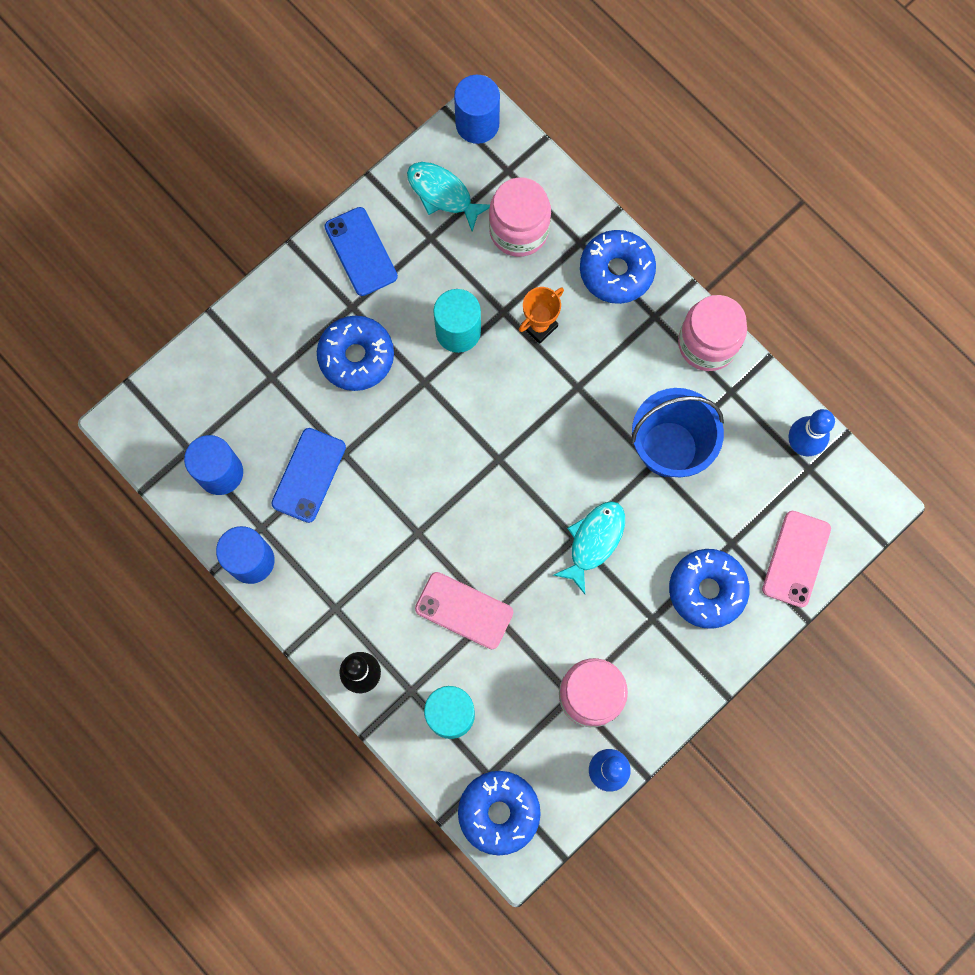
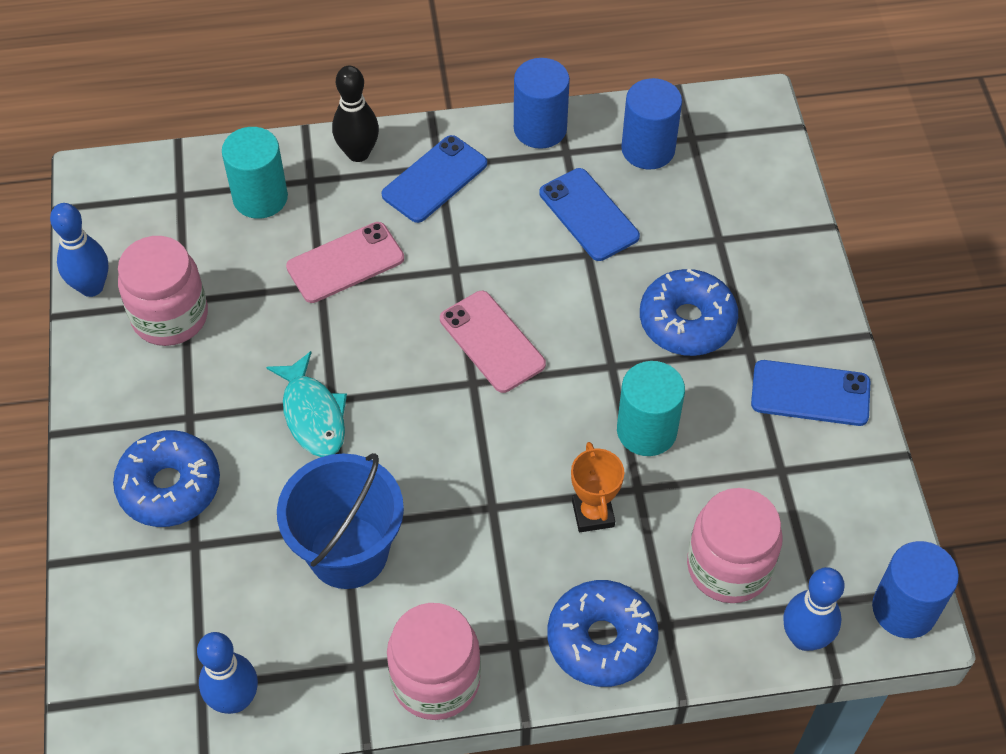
camera: 125 degrees right, 20 degrees down
(349, 602) = (434, 179): none -> blue phone
(443, 194) = (830, 515): turquoise fish -> none
(499, 812) = (141, 184): blue donut -> none
(534, 166) = (804, 638): none -> blue bowling pin
(796, 559) = (120, 598): pink phone -> pink phone (492, 342)

